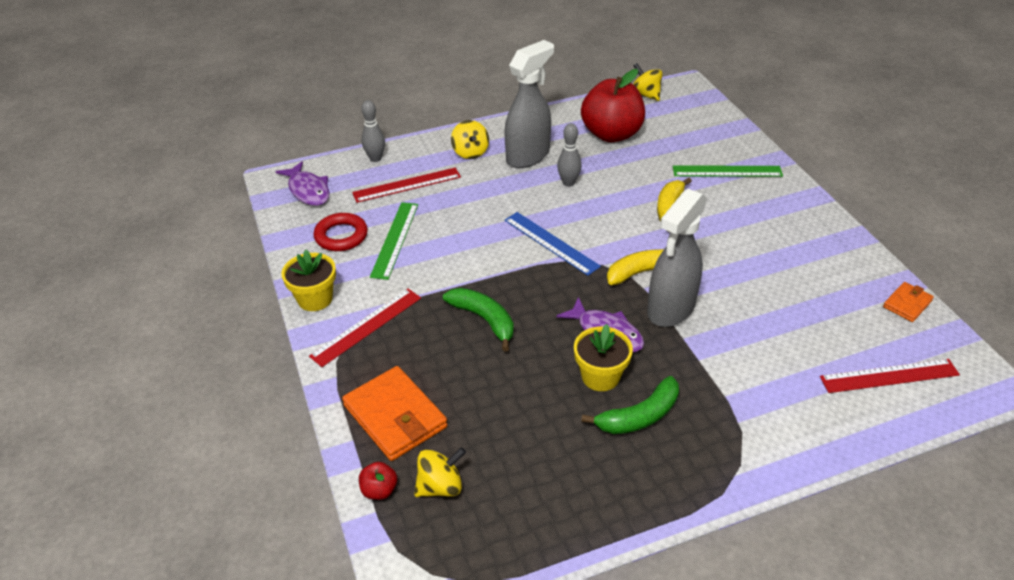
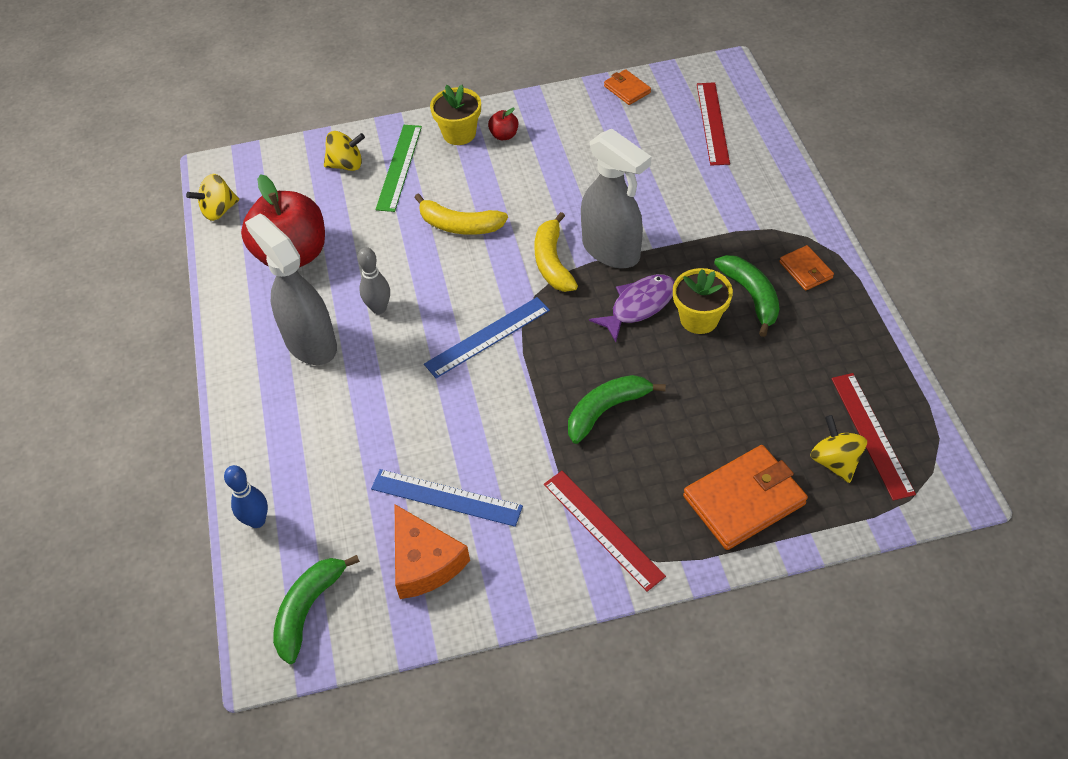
camera: 80 degrees left, 10 degrees up
(308, 190) = (308, 609): purple fish -> green banana
(315, 299) = (545, 589): yellow flower pot -> yellow flower pot (459, 133)
(341, 236) = (424, 562): red ring -> orange cheese
(375, 158) = (257, 521): grey bowling pin -> blue bowling pin
(379, 490) = (841, 515): red apple -> red apple (504, 135)
(395, 239) = (446, 497): green ruler -> blue ruler
(407, 185) = (332, 482): red ruler -> red ruler (871, 434)
(470, 152) = (281, 405): yellow spinning top -> yellow spinning top (346, 165)
(689, 463) = (805, 270): none -> orange wallet

